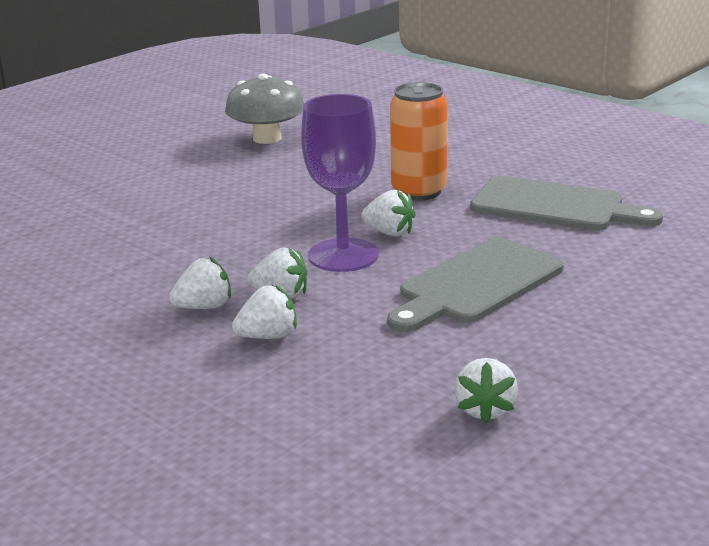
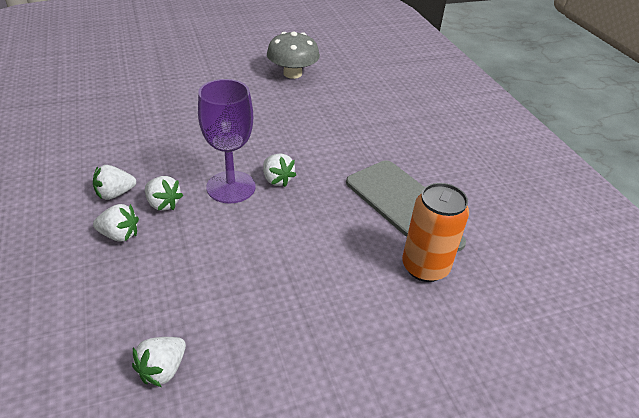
camera: 25 degrees right, 15 degrees up
(204, 307) = (115, 194): white strawberry -> white strawberry turned 150 degrees clockwise
(419, 191) = (331, 152): orange can -> orange can (425, 267)
(476, 284) = (279, 250): grey cutting board -> none

